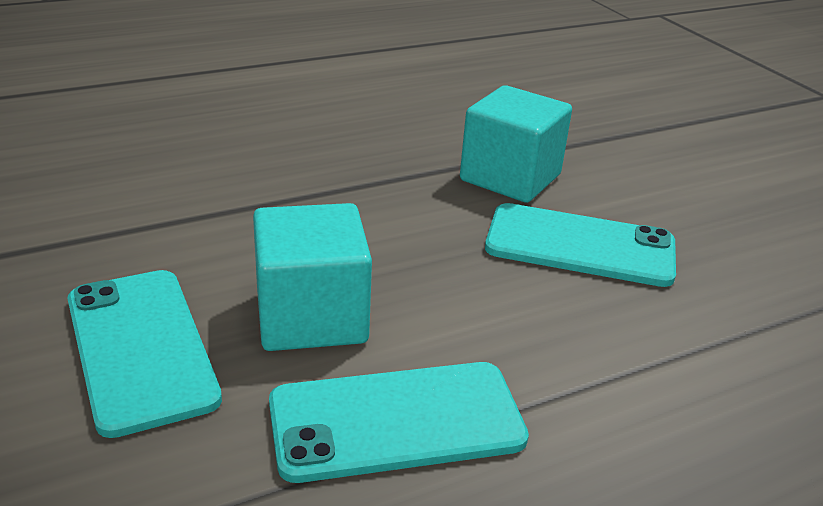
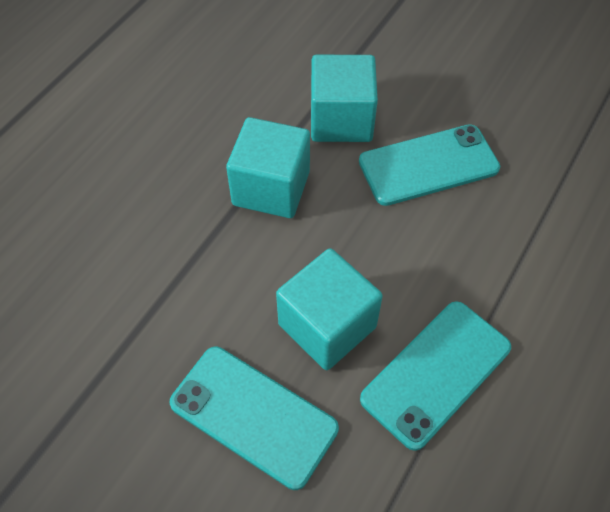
camera: 30 degrees left, 25 degrees up
(376, 194) = (271, 188): none -> turquoise cube

